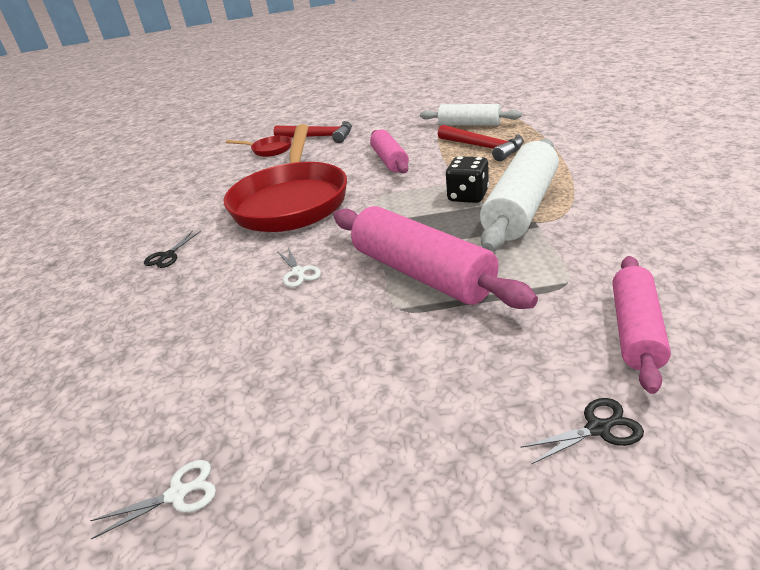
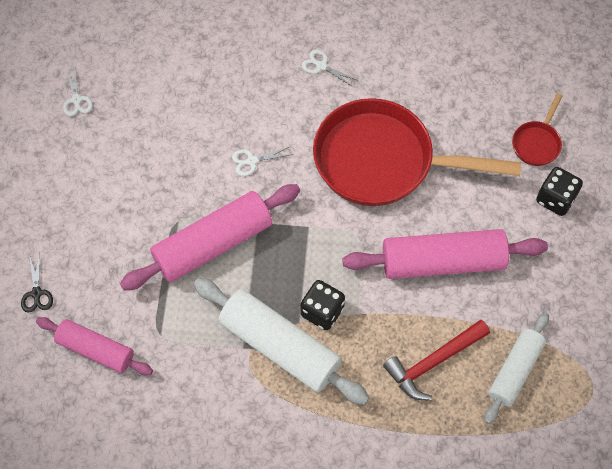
camera: 95 degrees right, 30 degrees up
(167, 256) = (321, 66): black scissors -> white scissors
(319, 137) = (555, 199): red hammer -> black dice
(389, 160) = (442, 262): pink rolling pin -> pink rolling pin, size x1.61

